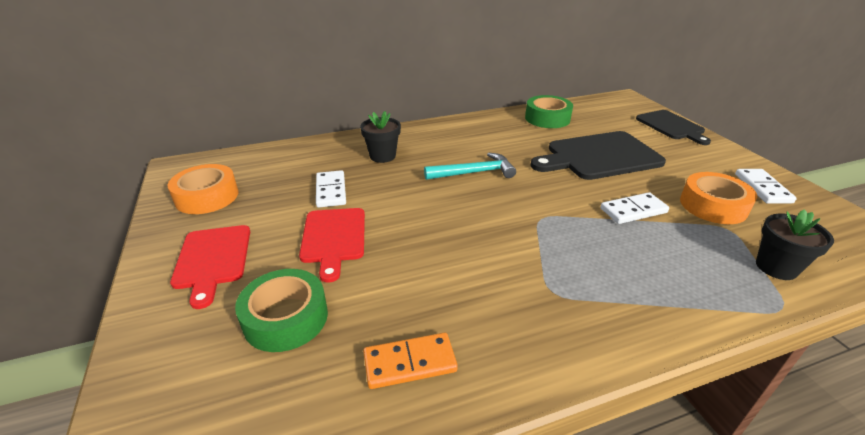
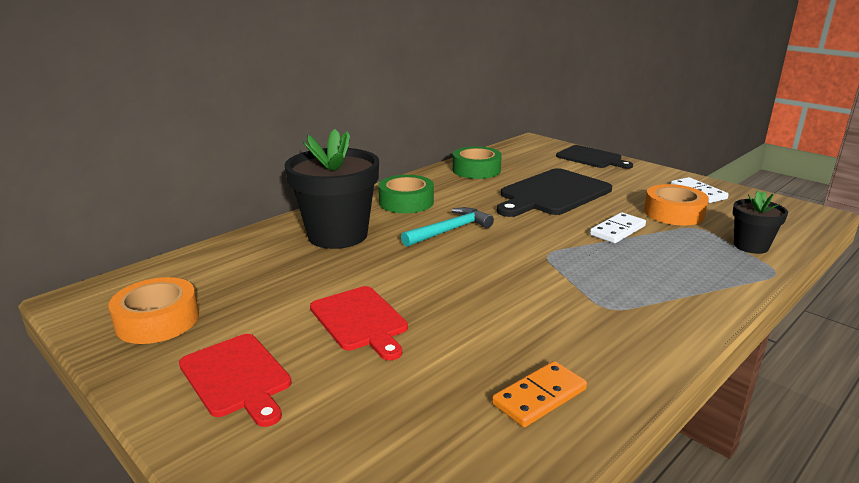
camera: 25 degrees left, 10 degrees down
(286, 318) = (382, 401): green tape -> green tape (406, 202)
(331, 191) = (311, 280): white domino -> none
(382, 156) = (337, 235): black flower pot -> black flower pot, size x1.93

